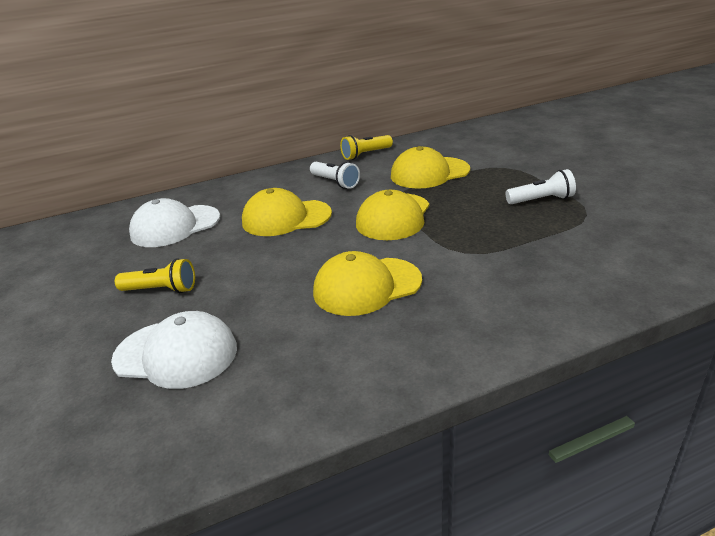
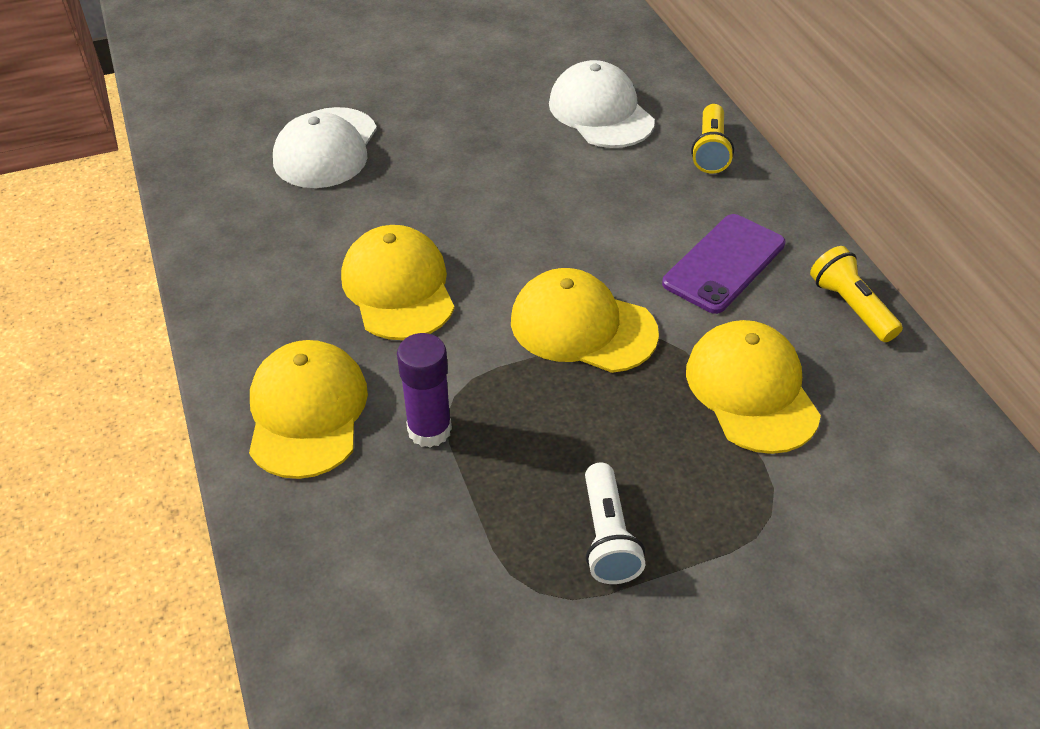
camera: 90 degrees right, 15 degrees up
(161, 290) = (447, 122): yellow flashlight -> yellow flashlight (710, 150)
(286, 218) = (603, 211): yellow cap -> yellow cap (307, 412)
(335, 182) = (724, 263): white flashlight -> purple phone
(496, 257) = (429, 430): none -> purple glue stick

